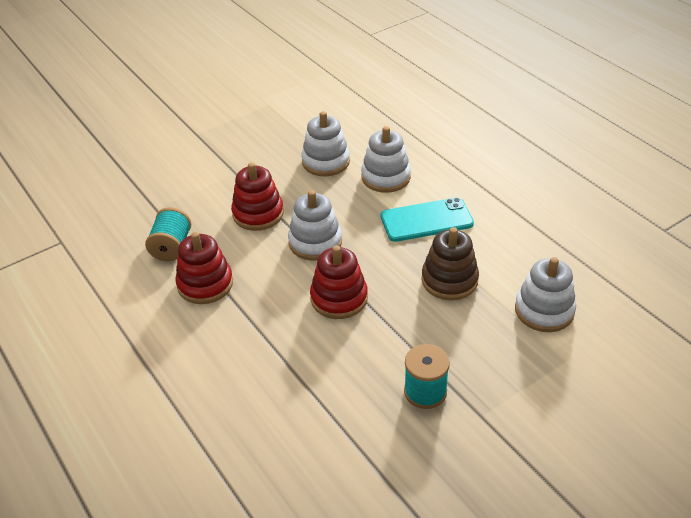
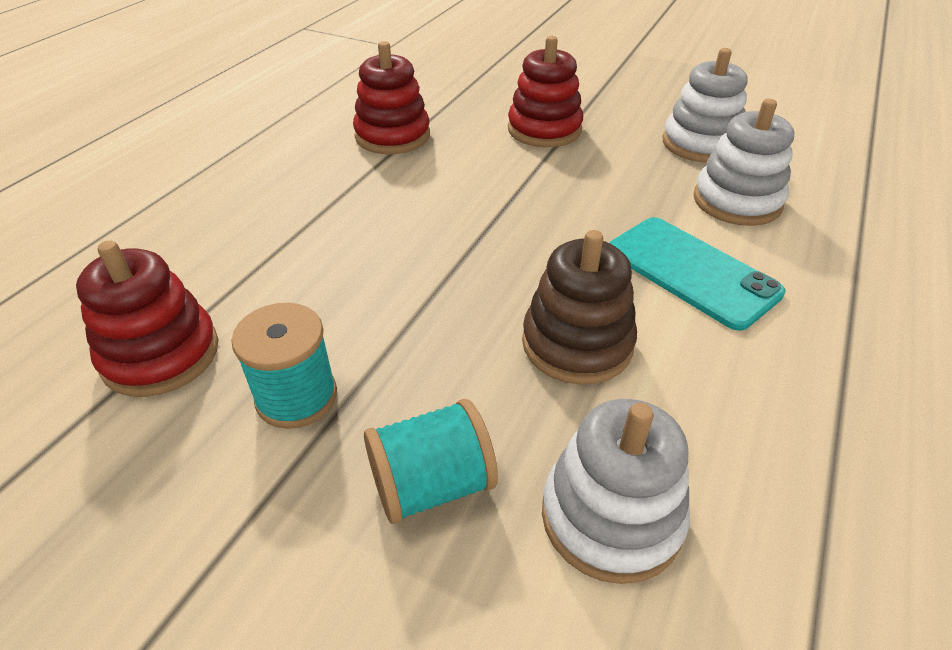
camera: 60 degrees right, 0 degrees up
(171, 247) = (435, 98): turquoise spool -> turquoise spool (431, 485)
(315, 242) = (535, 186): white stacking toy -> none
(339, 298) = (444, 240): red stacking toy -> red stacking toy (161, 355)

